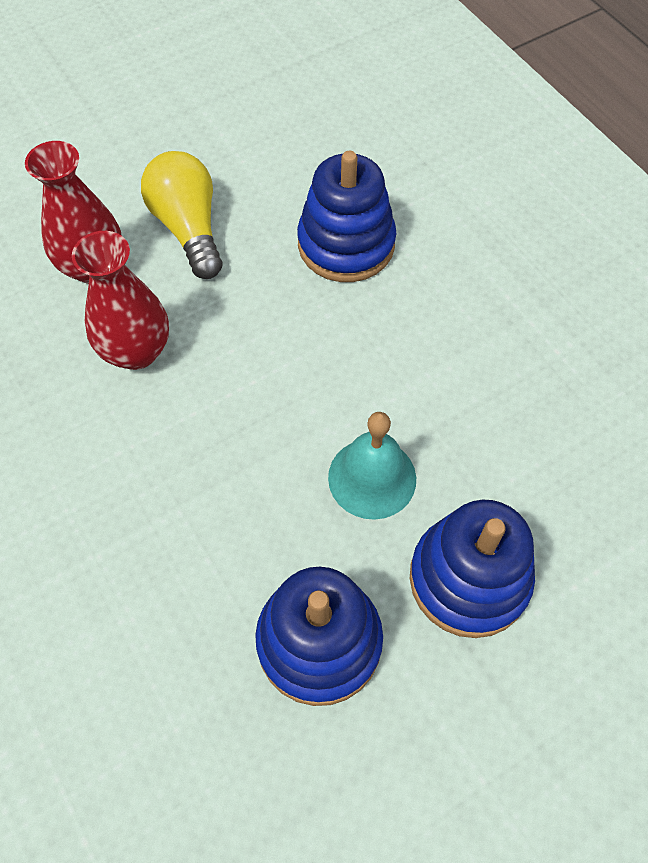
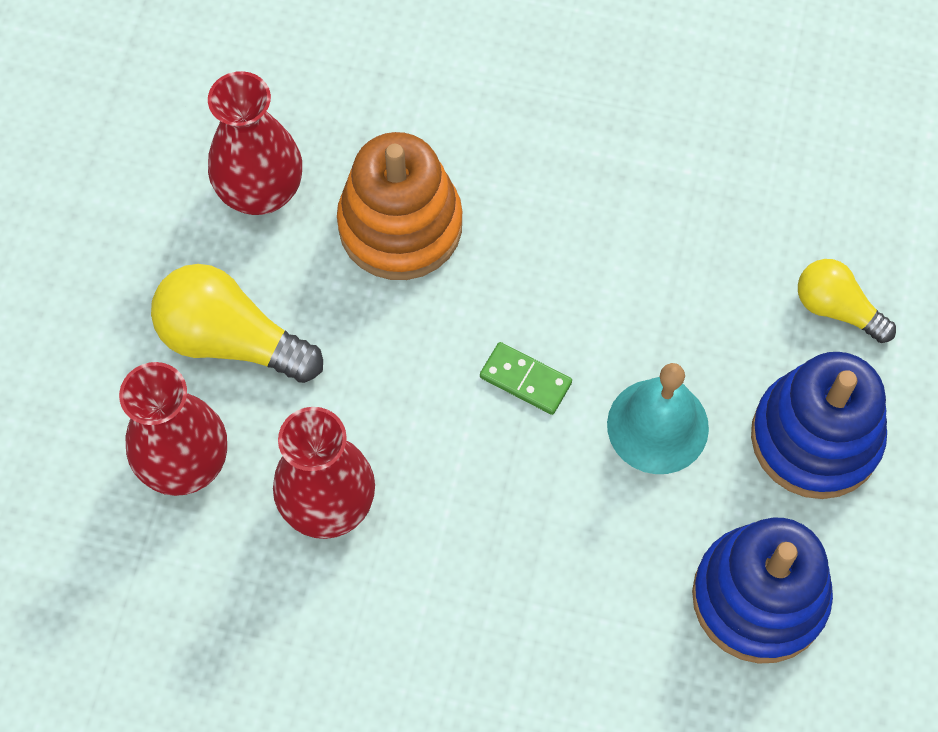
camera: 45 degrees left, 5 degrees up
(291, 170) = (261, 191): none -> red vase
(321, 382) = (525, 380): none -> green domino
(346, 244) = (400, 225): blue stacking toy -> orange stacking toy
(572, 513) = (836, 309): none -> yellow light bulb

